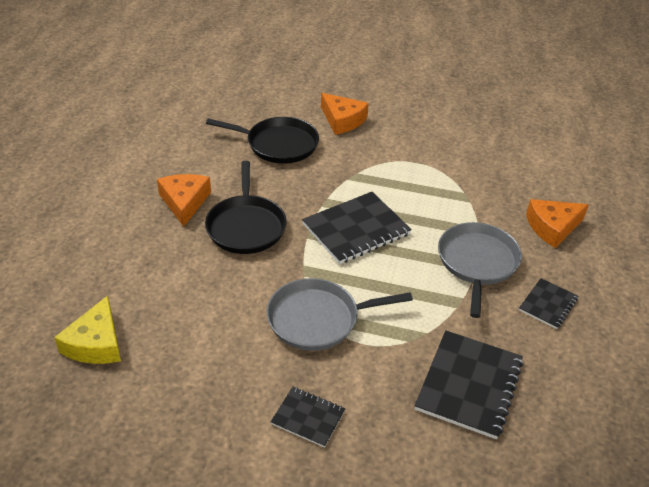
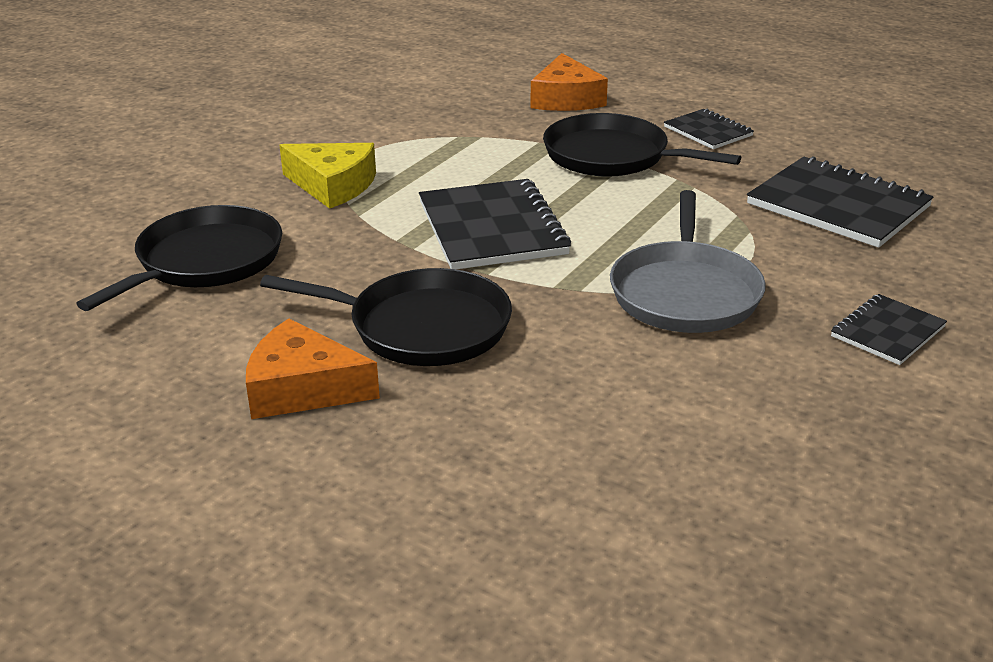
camera: 70 degrees left, 10 degrees down
(96, 343) = (679, 545): yellow cheese -> yellow cheese (333, 185)
(342, 120) = (191, 192): orange cheese -> none
(477, 263) = (612, 156): grey pan -> black pan

